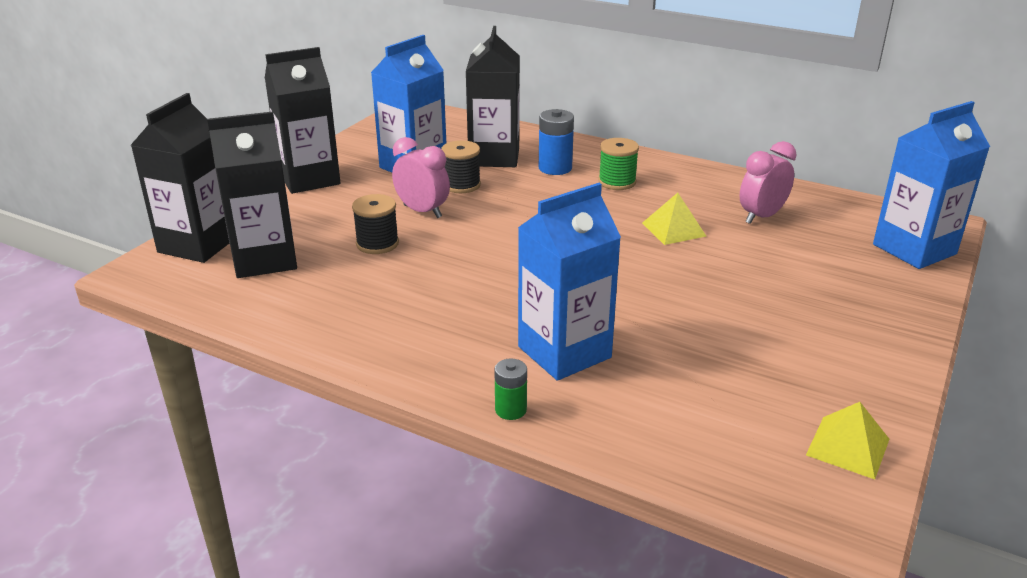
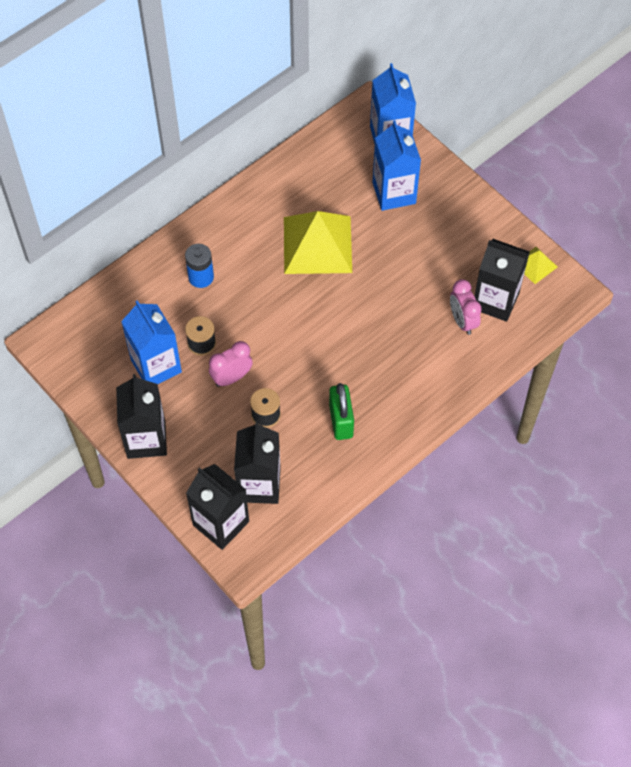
camera: 70 degrees left, 30 degrees up
(393, 302) = (341, 421): none -> green padlock
(494, 157) = (164, 309): black carton -> black carton (495, 300)
(510, 410) = (461, 391): green battery -> none
(564, 352) = (423, 351): blue carton -> blue carton (394, 193)
(617, 182) = (240, 248): green spool -> none
(673, 229) = (317, 244): yellow pyramid -> yellow pyramid, size x2.14
(761, 217) = (322, 191): pink clock -> pink clock (462, 321)

